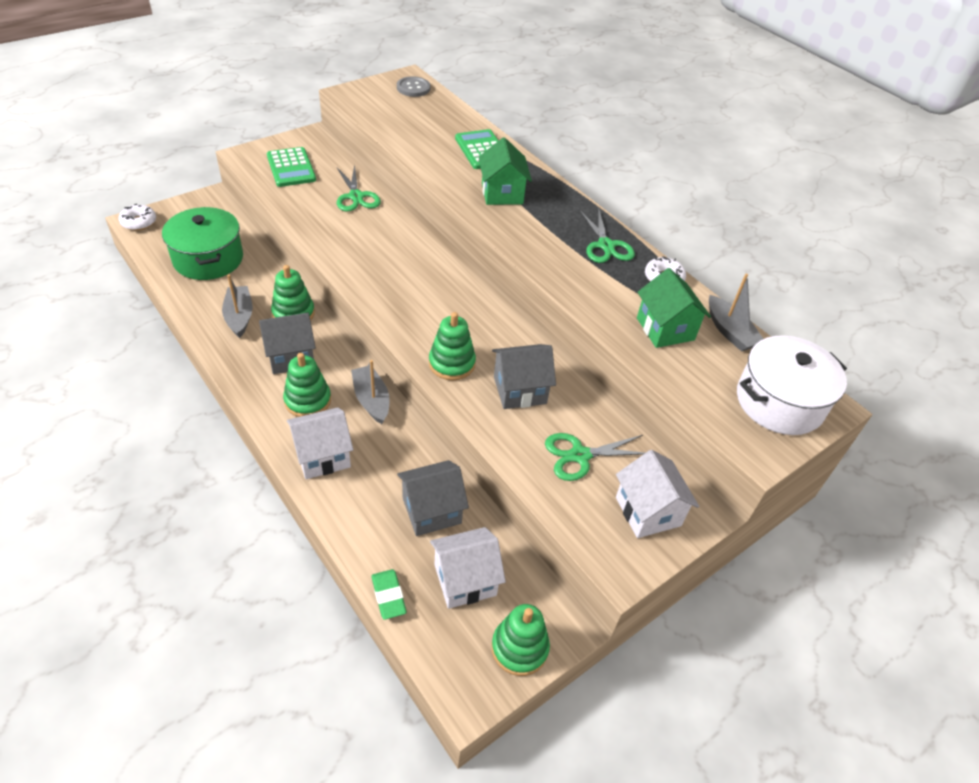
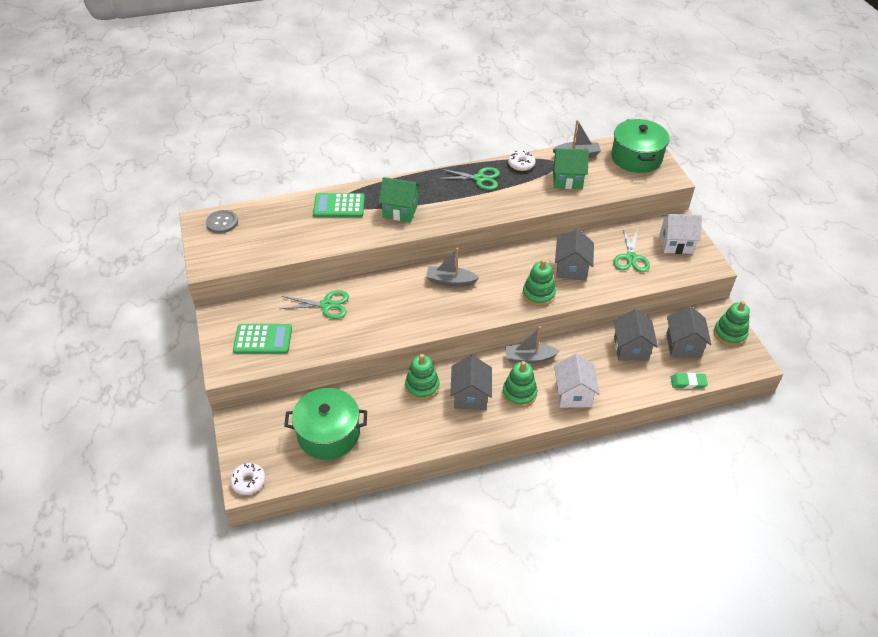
camera: 65 degrees left, 0 degrees up
(239, 316) = (413, 421): grey boat -> grey boat (450, 281)
(465, 580) = (683, 345): white house -> grey house
(779, 402) = (636, 157): white pot -> green pot

